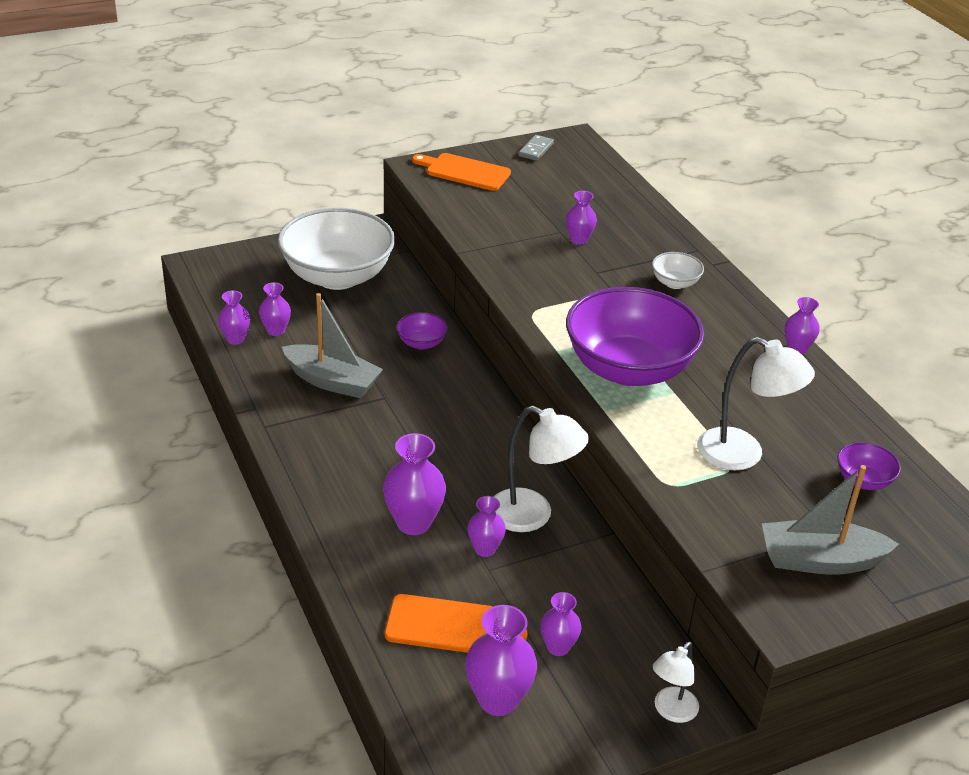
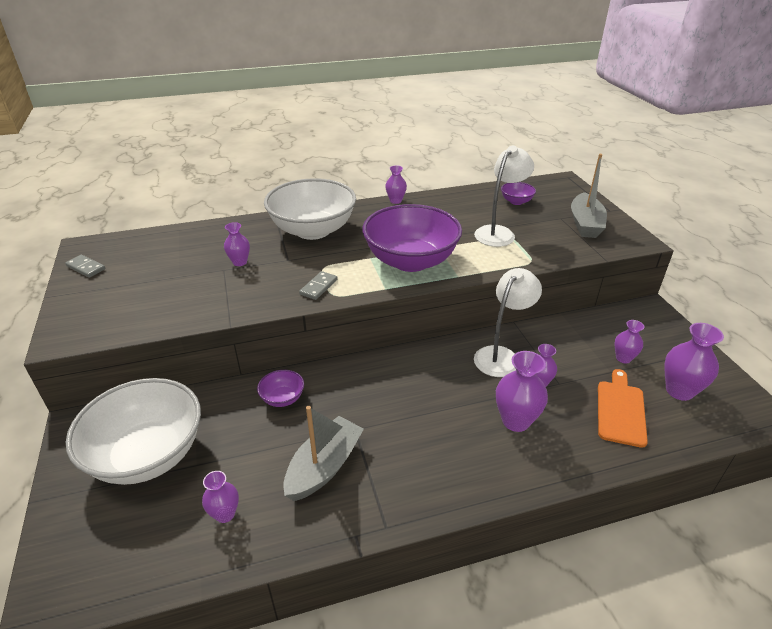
camera: 80 degrees left, 0 degrees up
(235, 339) = (227, 555): purple vase -> none
(464, 172) = (93, 311): orange cutting board -> none
(545, 300) = (318, 287): none -> grey domino
(671, 711) = (658, 320): white lamp -> none
(675, 283) = (313, 230): white bowl -> white bowl, size x2.39

